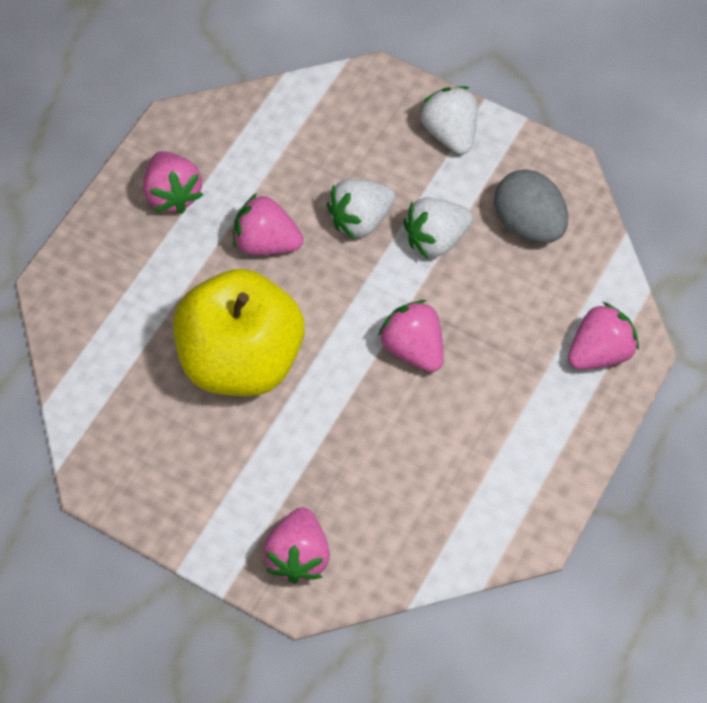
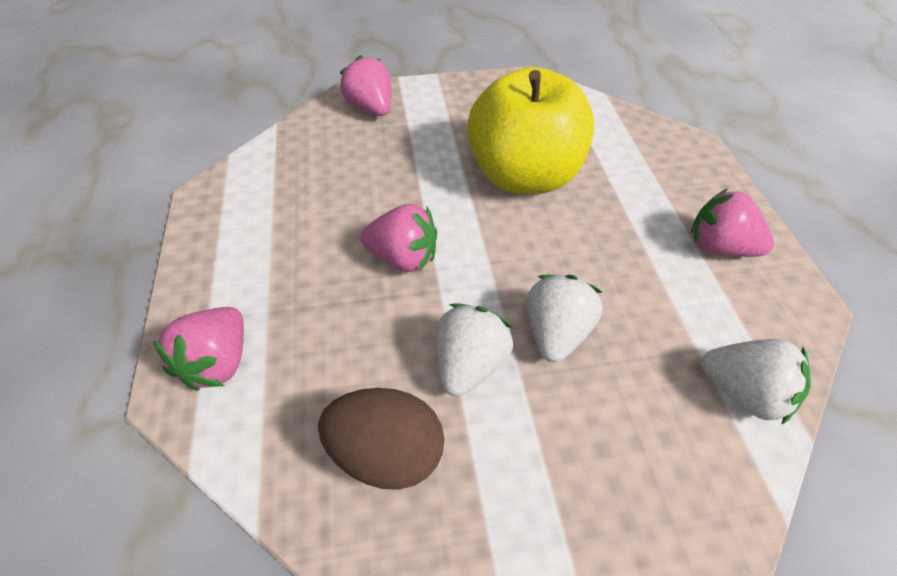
camera: 140 degrees right, 10 degrees down
(266, 243) = (605, 259): pink strawberry -> none
(450, 133) = (573, 509): white strawberry -> white strawberry (743, 392)
(528, 224) = (386, 453): grey egg -> brown egg

